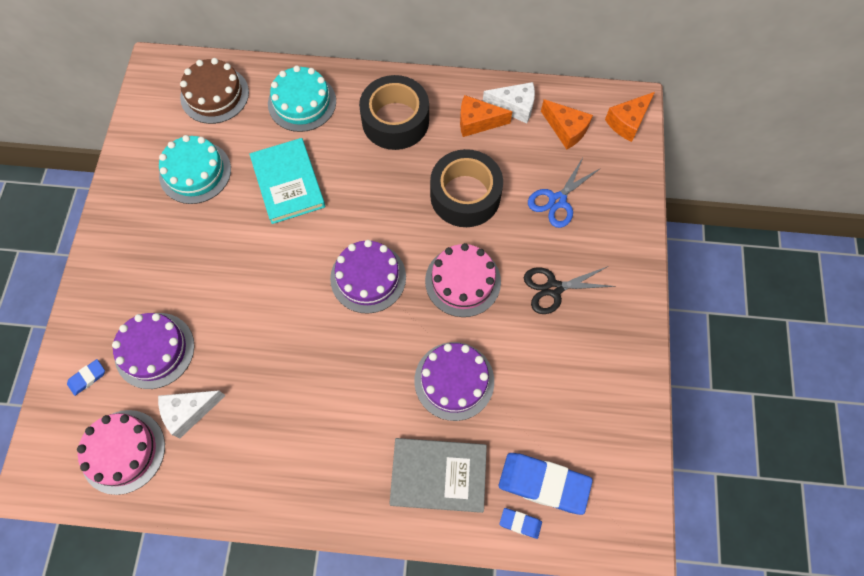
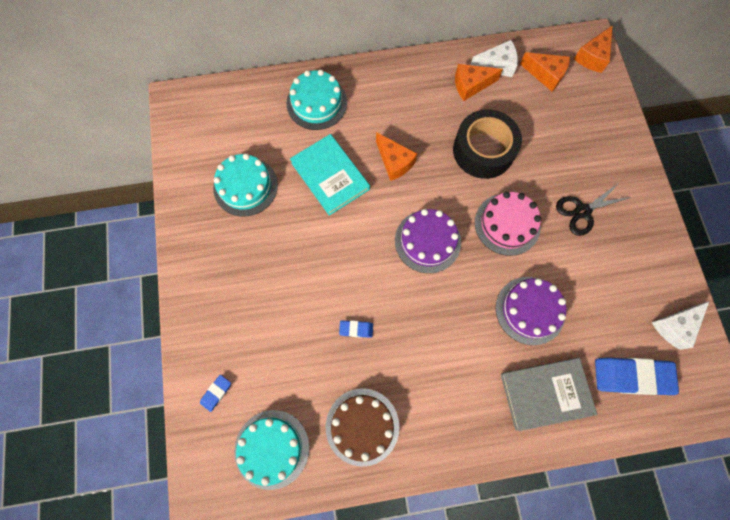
camera: 15 degrees left, 5 degrees up
(123, 451) = (272, 449): pink cake -> turquoise cake
(154, 350) = (267, 352): purple cake -> none
(189, 412) = (317, 398): white cheese -> white cheese (675, 326)
(214, 95) = (237, 114): brown cake -> brown cake (362, 426)
(363, 184) = (394, 162): none -> orange cheese
(395, 120) = (402, 100): black tape -> none
(520, 523) = (625, 414): blue eraser -> blue eraser (356, 329)
(557, 201) = (560, 136): blue scissors -> none

